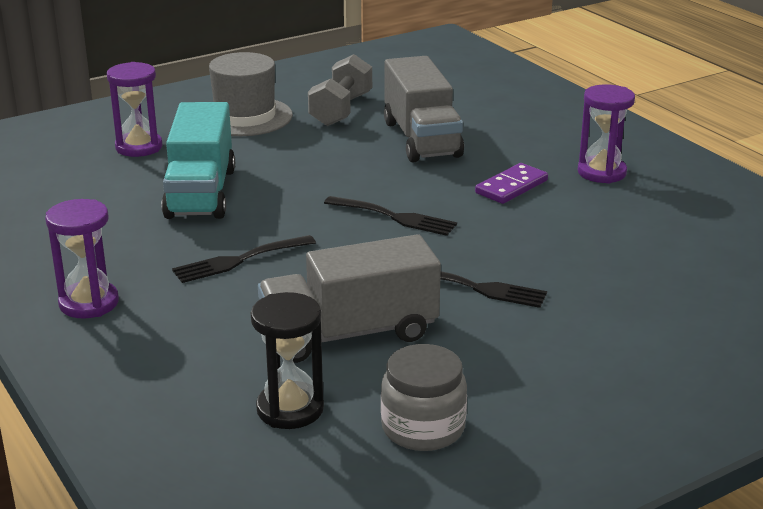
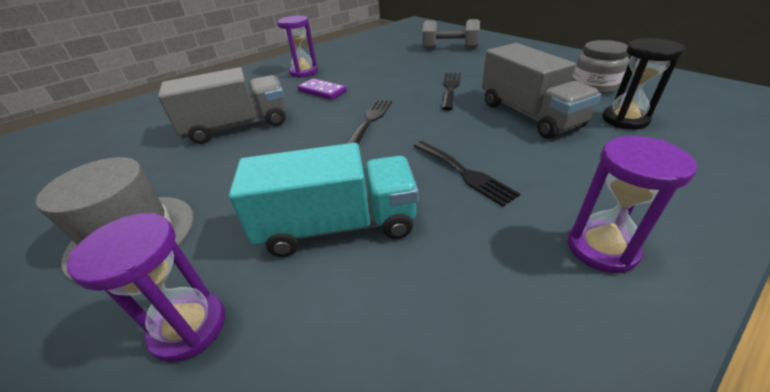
camera: 95 degrees left, 10 degrees up
(341, 110) = (154, 172): grey dumbbell -> grey dumbbell (450, 48)

